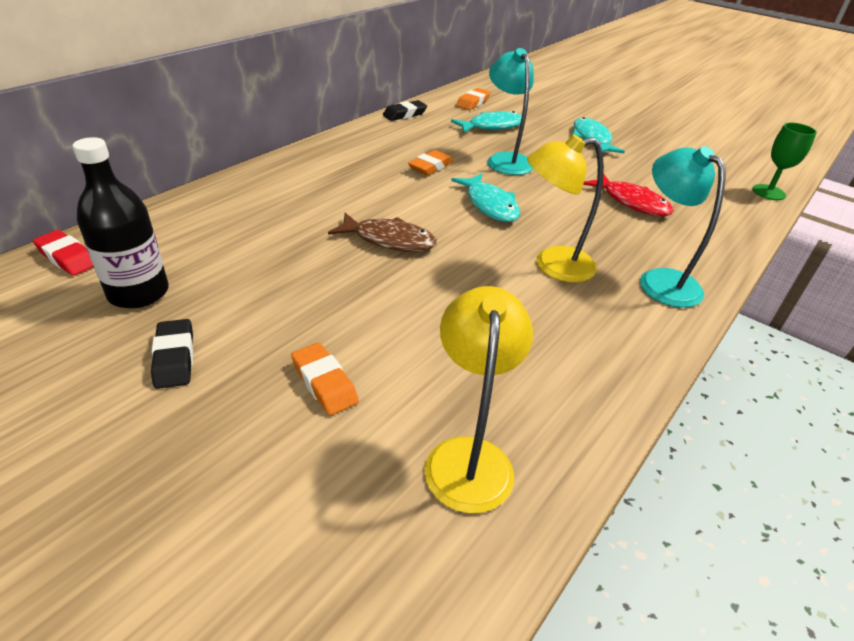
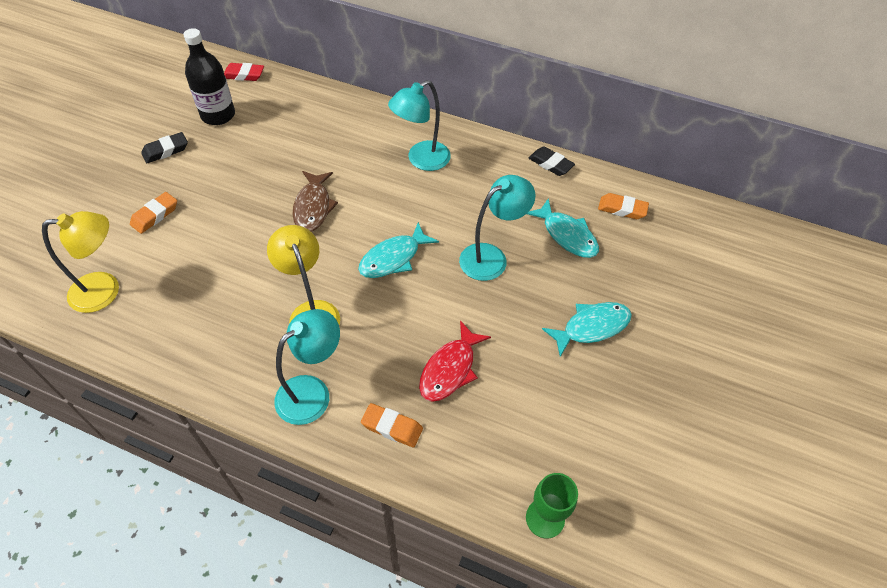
camera: 75 degrees right, 15 degrees up
(67, 257) = (244, 75): red eraser -> red eraser turned 75 degrees clockwise
(356, 166) = (421, 160): none -> turquoise lamp
(430, 167) = (445, 206): orange eraser -> orange eraser (392, 427)

